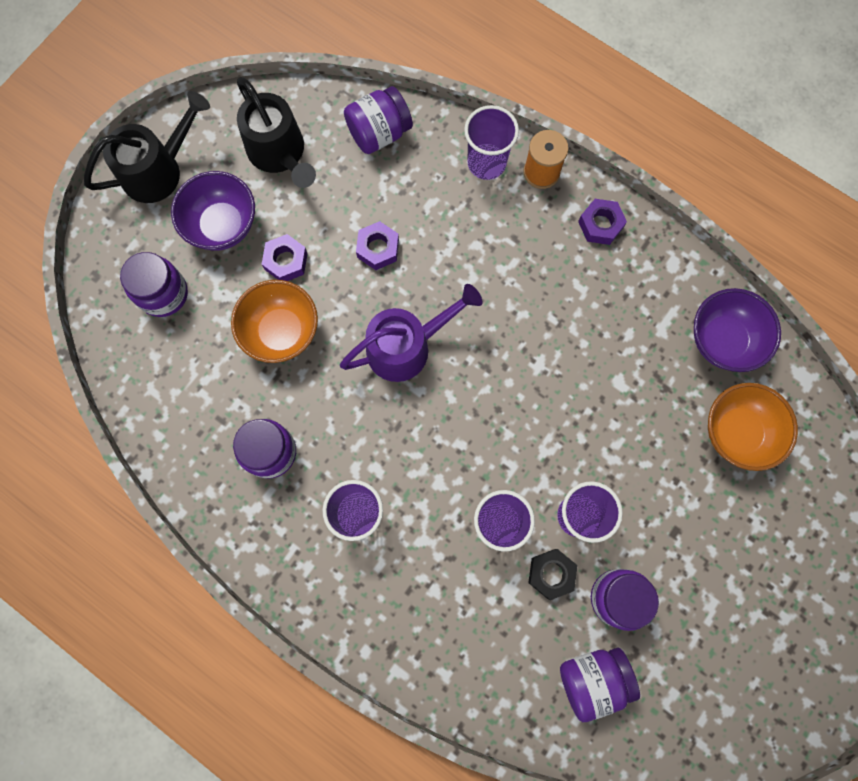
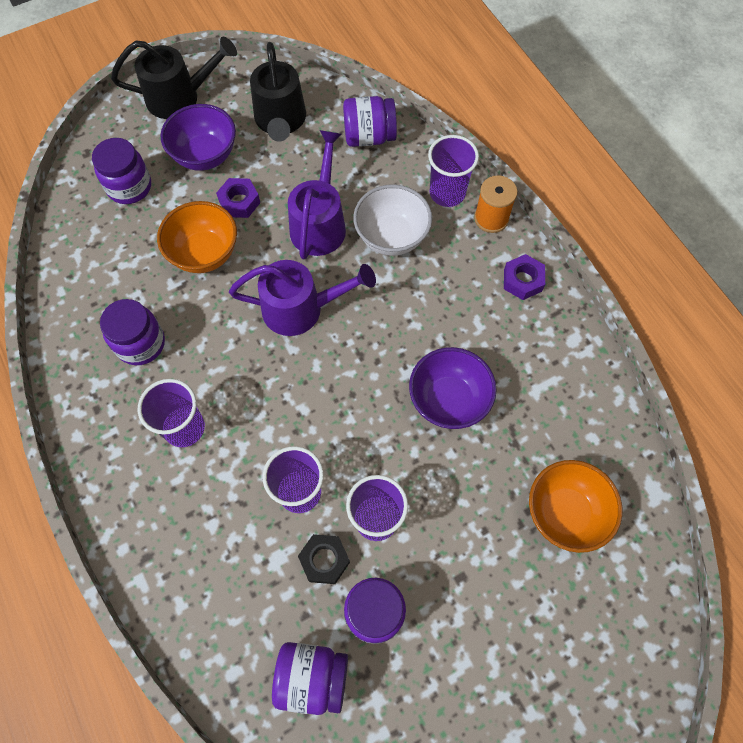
camera: 25 degrees right, 10 degrees down
(378, 248) = (320, 222): purple nut -> purple watering can
(456, 233) = (391, 237): none -> white bowl
(722, 340) = (589, 424): purple bowl -> purple bowl (448, 400)

